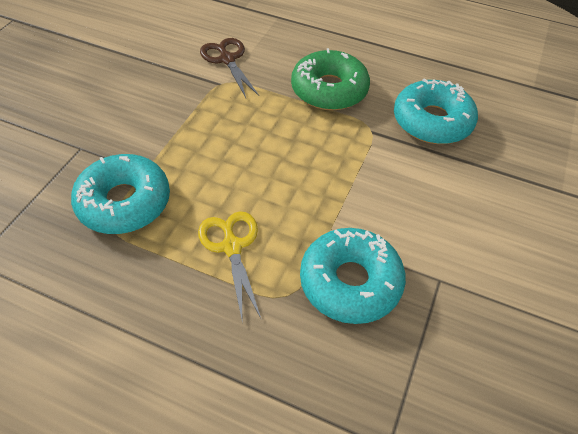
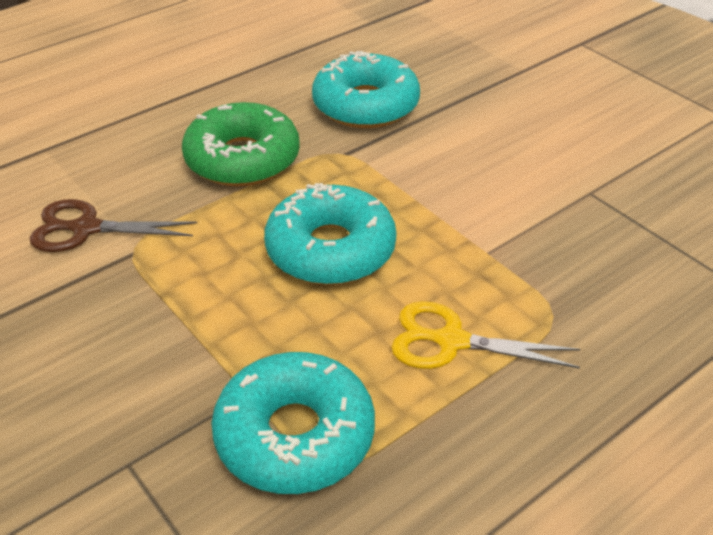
camera: 60 degrees left, 10 degrees down
(350, 282) = (560, 257): turquoise donut -> turquoise donut (330, 249)

